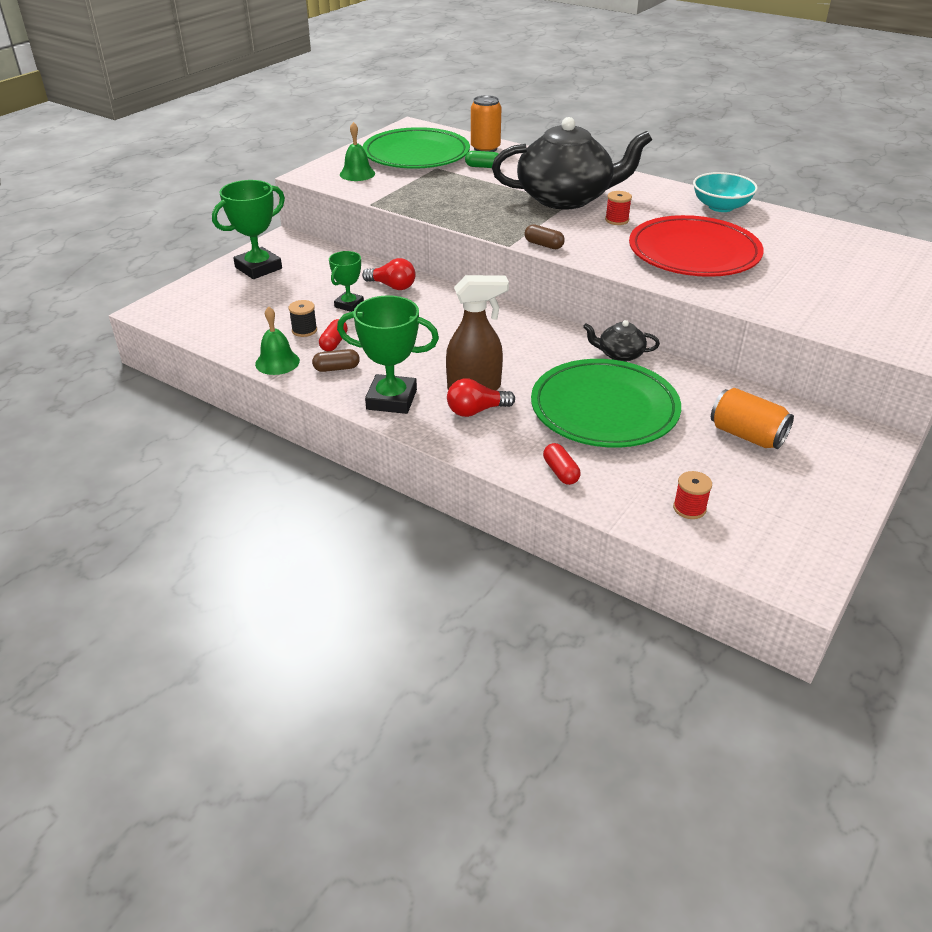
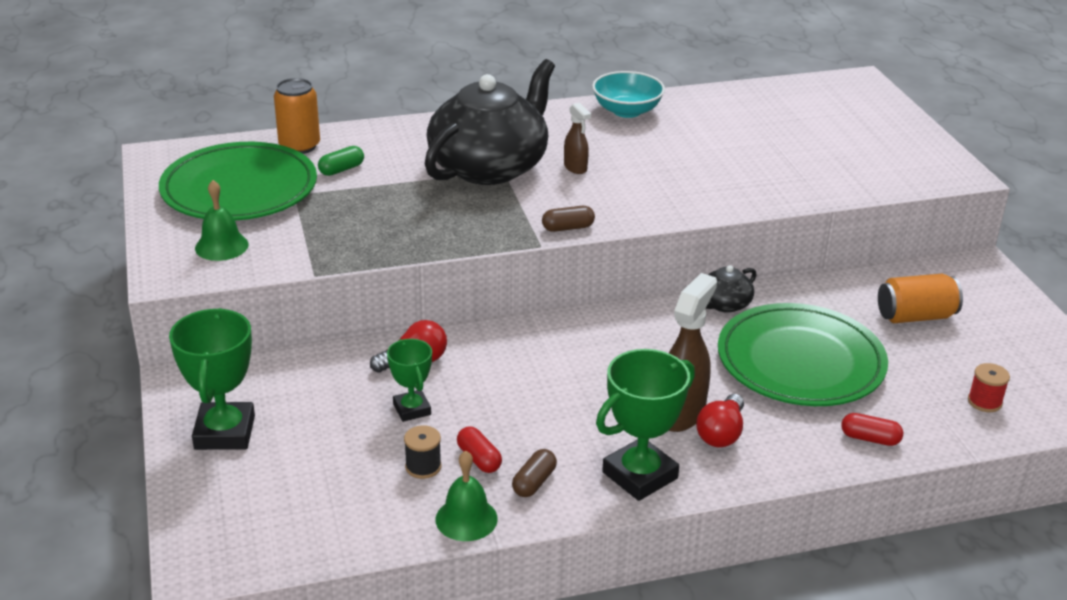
camera: 50 degrees left, 5 degrees down
(617, 220) = (575, 168): red spool -> brown spray bottle
(694, 253) = (691, 169): red plate -> none

